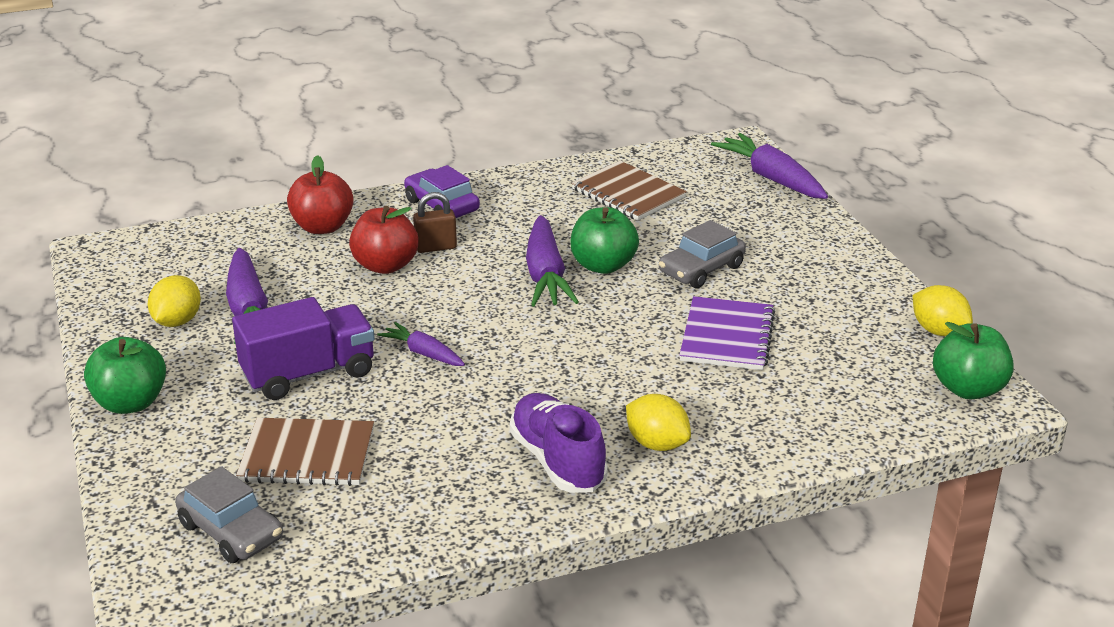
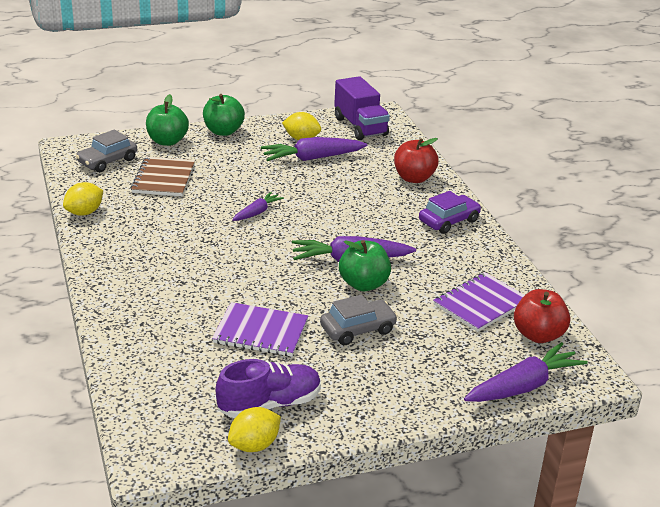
camera: 90 degrees right, 0 degrees up
(309, 374) = (241, 177): purple truck -> purple truck (360, 127)
(385, 266) = (363, 200): red apple -> red apple (538, 335)
(436, 247) = (388, 218): brown padlock -> none
(557, 461) = (134, 254): purple shoe -> purple shoe (269, 404)
(628, 193) = (480, 304): brown notebook -> purple notebook
(657, 444) = (140, 290): yellow lemon -> yellow lemon (84, 212)
(701, 269) = (358, 329): grey car -> grey car turned 105 degrees clockwise
(968, 389) = (168, 445): green apple -> green apple (167, 141)

